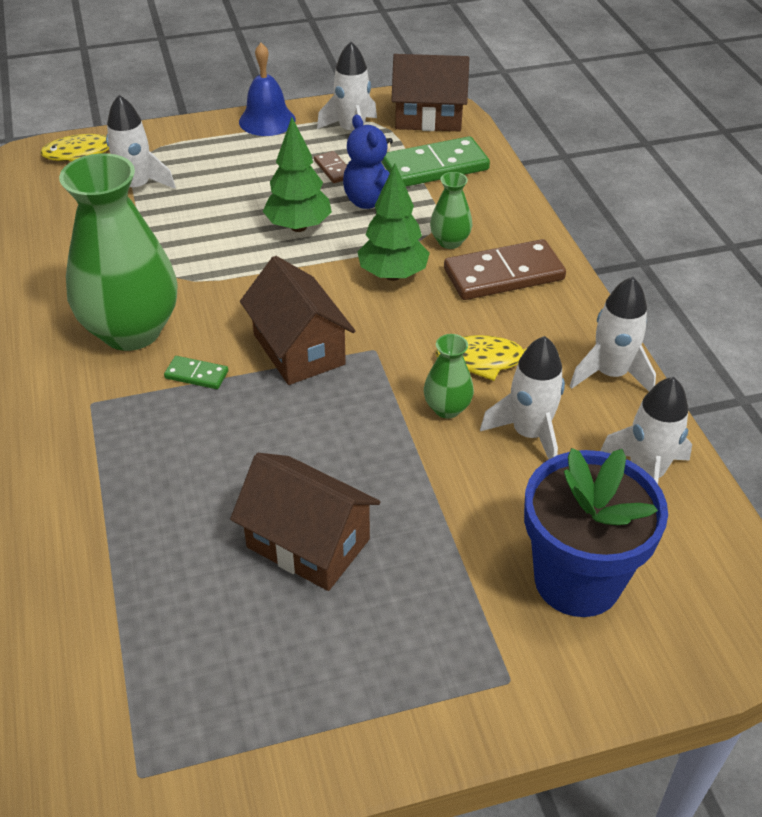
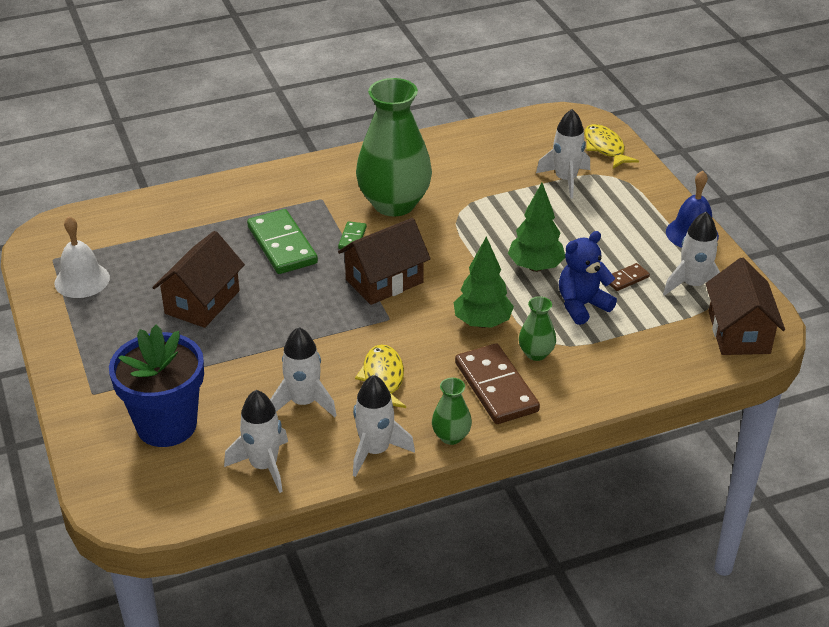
camera: 85 degrees right, 5 degrees down
(216, 719) = (82, 280): none -> white bell
(435, 167) = (652, 340): green domino -> green domino (282, 245)
(447, 408) = (328, 359): green vase -> green vase (451, 436)

